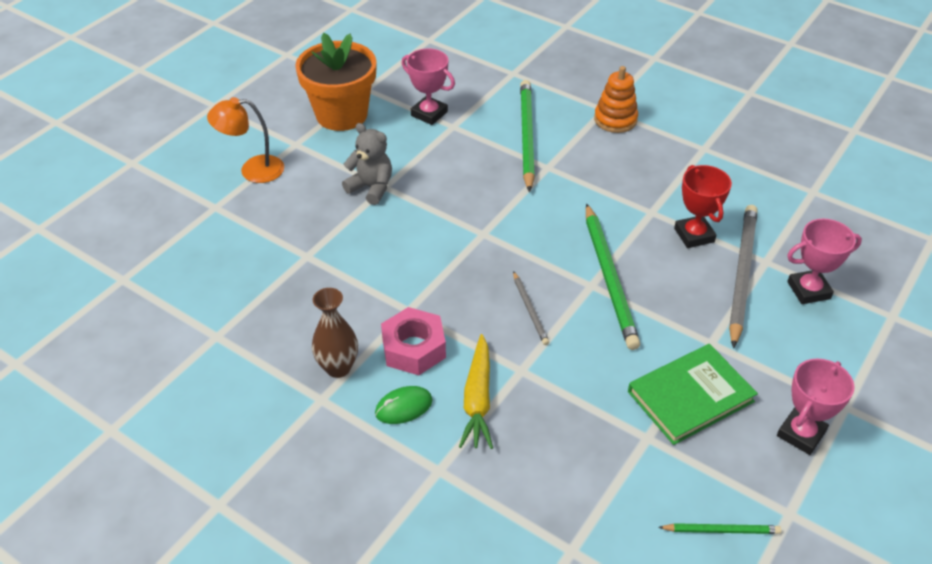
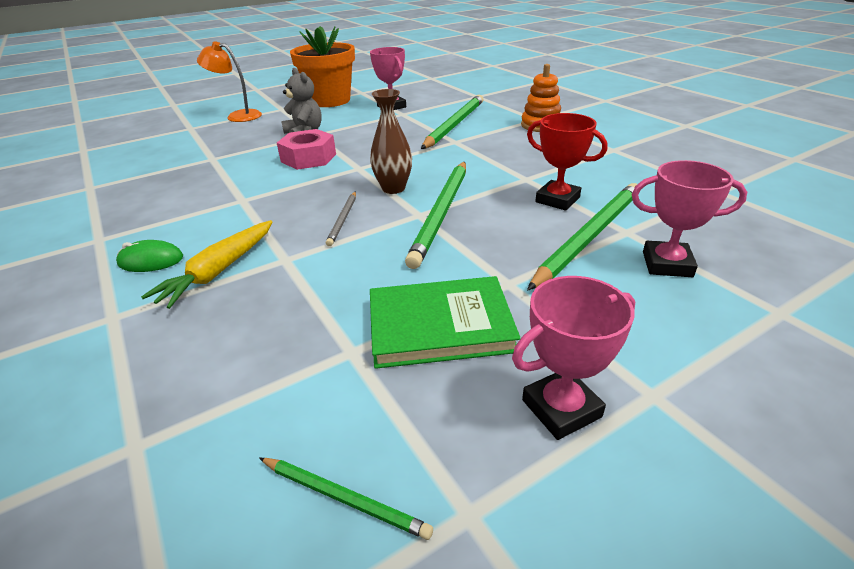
camera: 25 degrees right, 10 degrees down
(338, 368) = (140, 223): brown vase -> brown vase (393, 188)
(414, 348) = (213, 224): pink nut -> pink nut (308, 158)
(694, 235) = (557, 200): red trophy -> red trophy turned 60 degrees counterclockwise
(741, 275) = (589, 236): grey pencil -> green pencil

